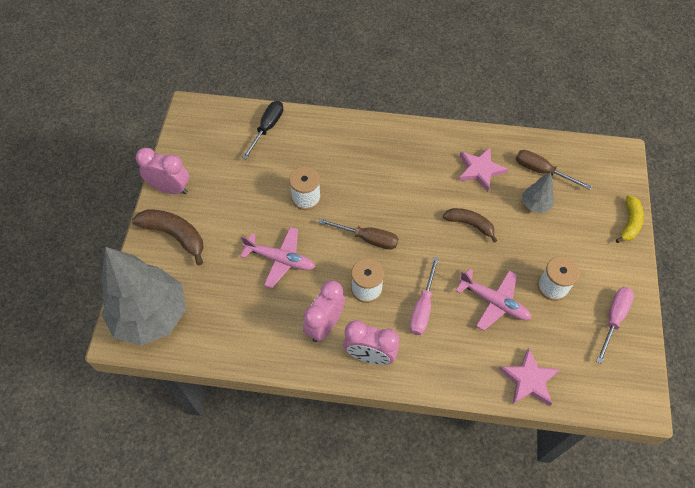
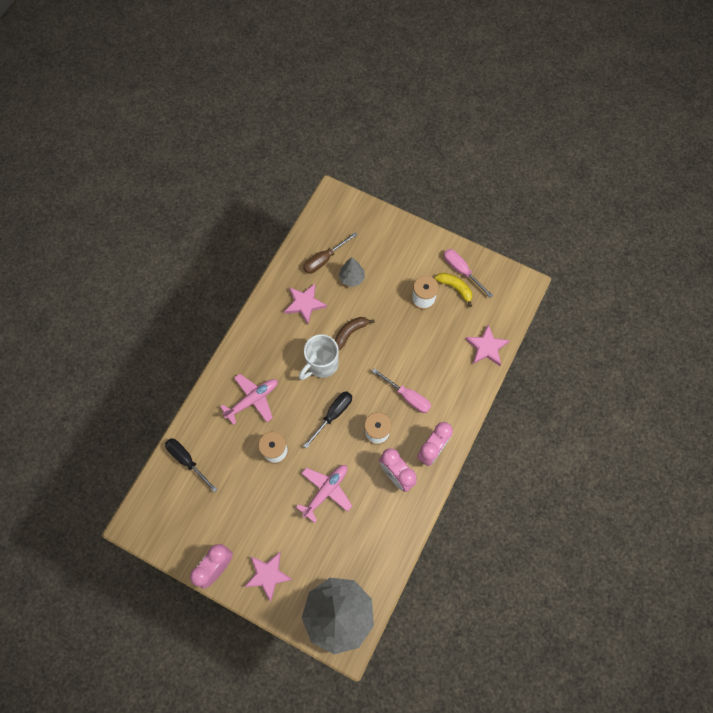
camera: 70 degrees left, 10 degrees up
(175, 235) = (268, 575): brown banana -> pink star
(367, 238) = (333, 415): brown screwdriver -> black screwdriver
(419, 208) = (321, 364): none -> white mug
(493, 302) = (420, 344): pink plane -> pink plane (252, 400)
(629, 223) = (392, 222): yellow banana -> yellow banana (455, 288)

